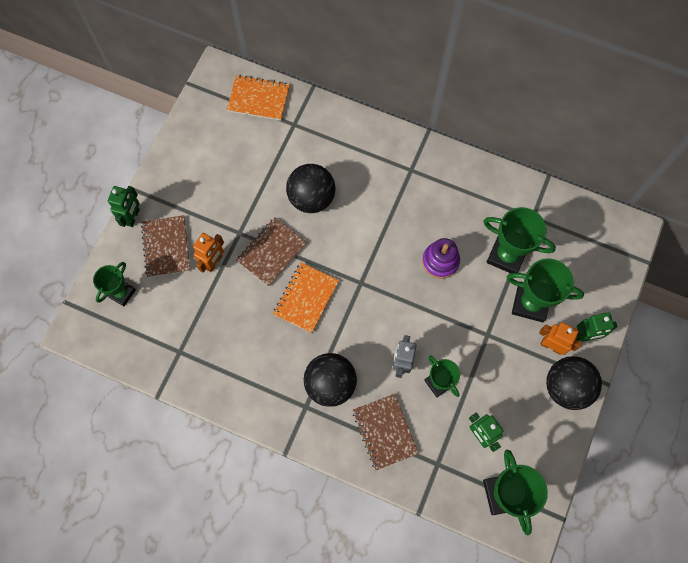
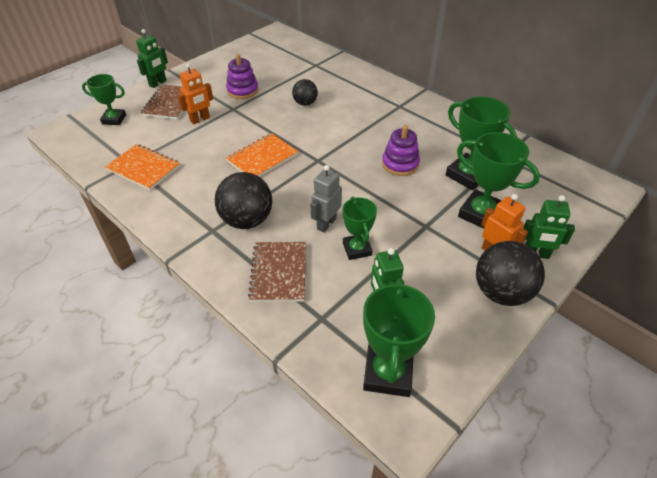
camera: 20 degrees right, 25 degrees down
(121, 293) = (114, 119): green trophy -> green trophy turned 45 degrees clockwise
(234, 198) = (242, 90): none -> purple stacking toy
(258, 99) = (296, 48): orange notebook -> orange notebook (143, 168)
(271, 252) = (251, 125): brown notebook -> none
(311, 198) = (305, 103): black ball -> black ball, size x0.58

